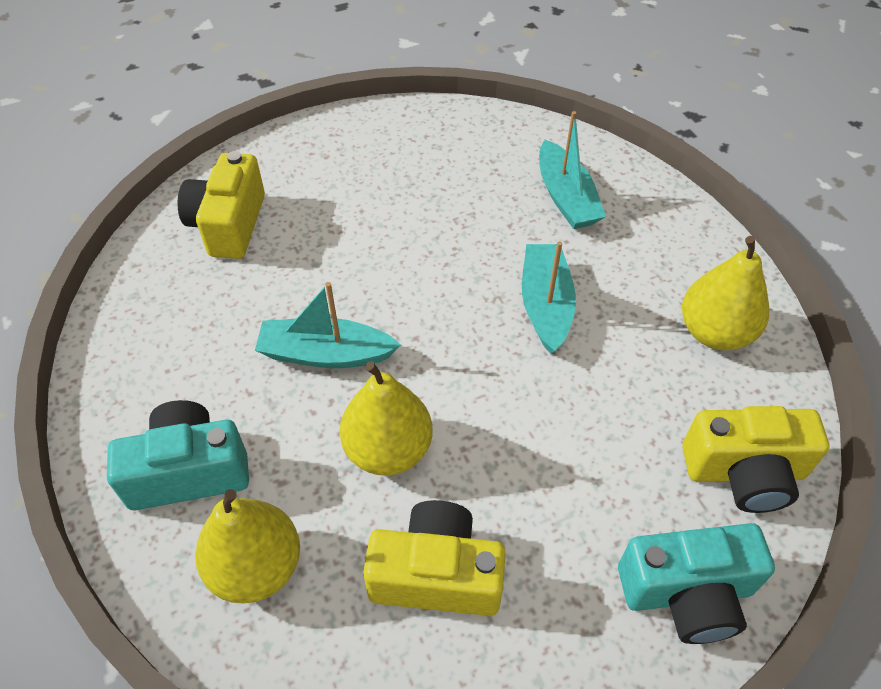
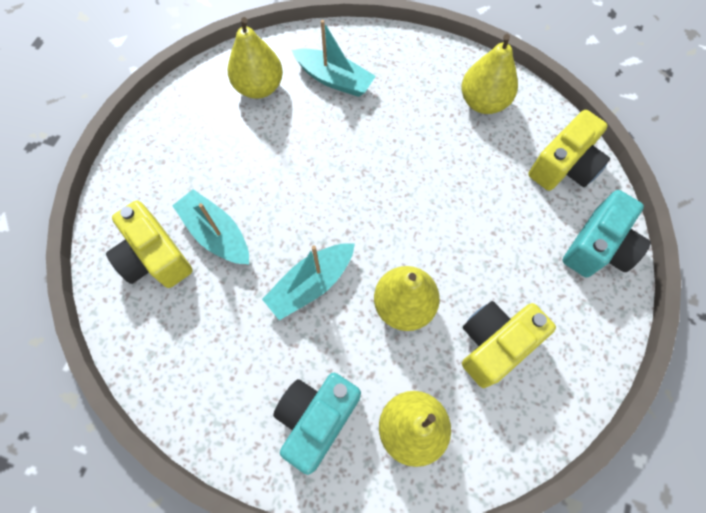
camera: 45 degrees left, 15 degrees up
(482, 155) = (259, 87): none -> yellow pear
(545, 305) = (392, 154): turquoise boat -> turquoise boat (216, 234)

